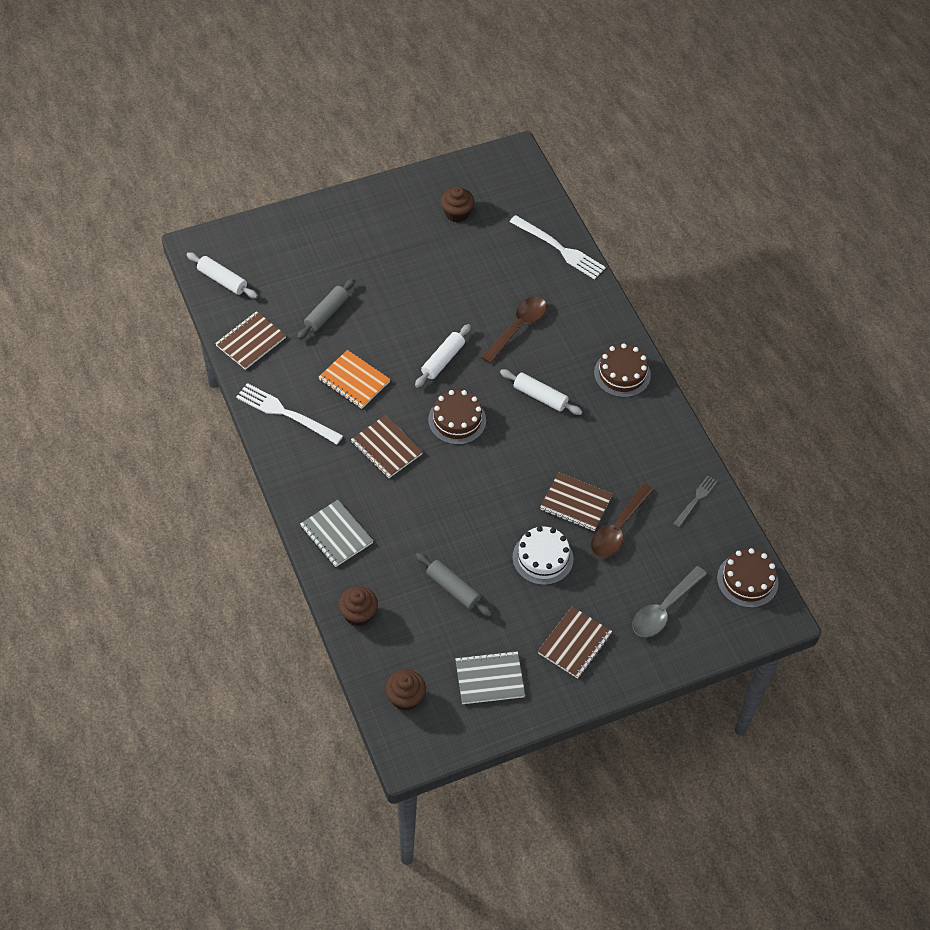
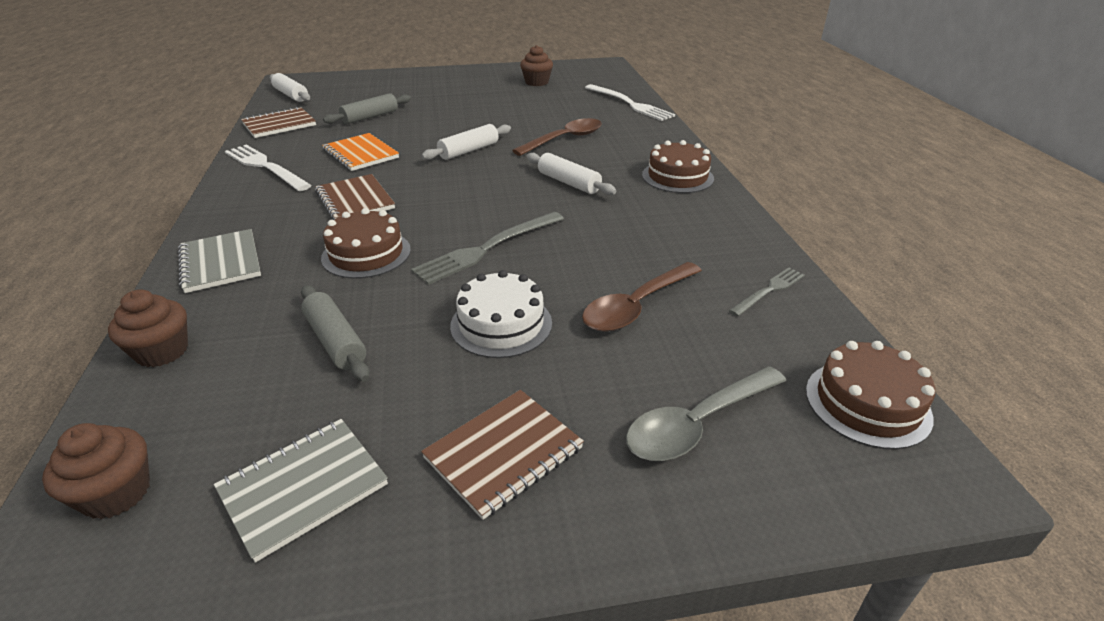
camera: 15 degrees right, 20 degrees down
(457, 420) = (456, 189): brown cake -> brown cake (366, 254)
(489, 679) = (303, 487): grey notebook -> grey notebook turned 45 degrees counterclockwise
(508, 488) = (488, 248): none -> grey fork
(575, 503) = (579, 273): brown notebook -> none

